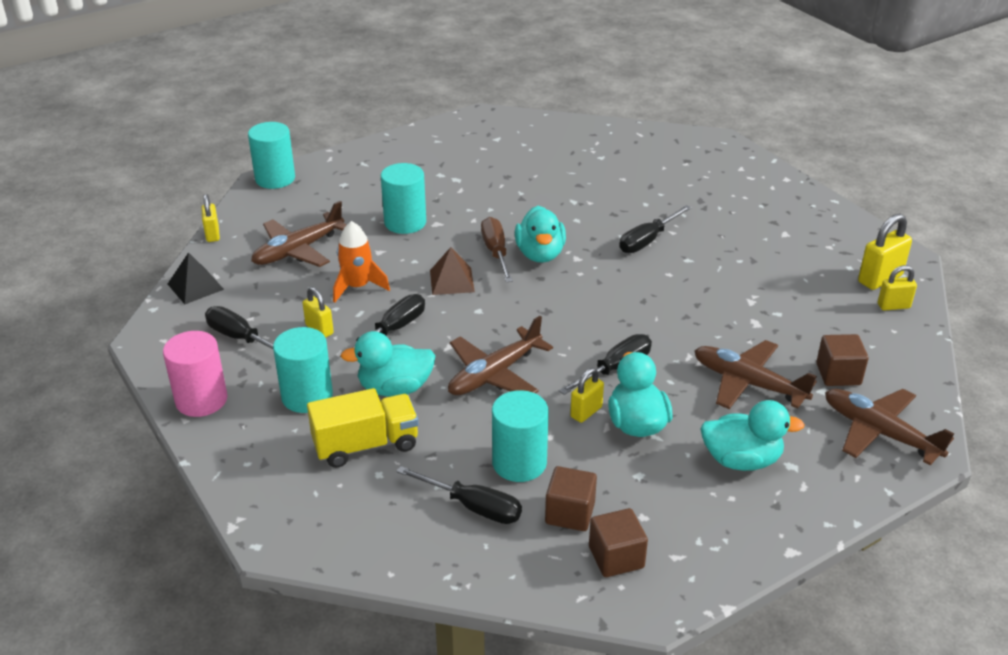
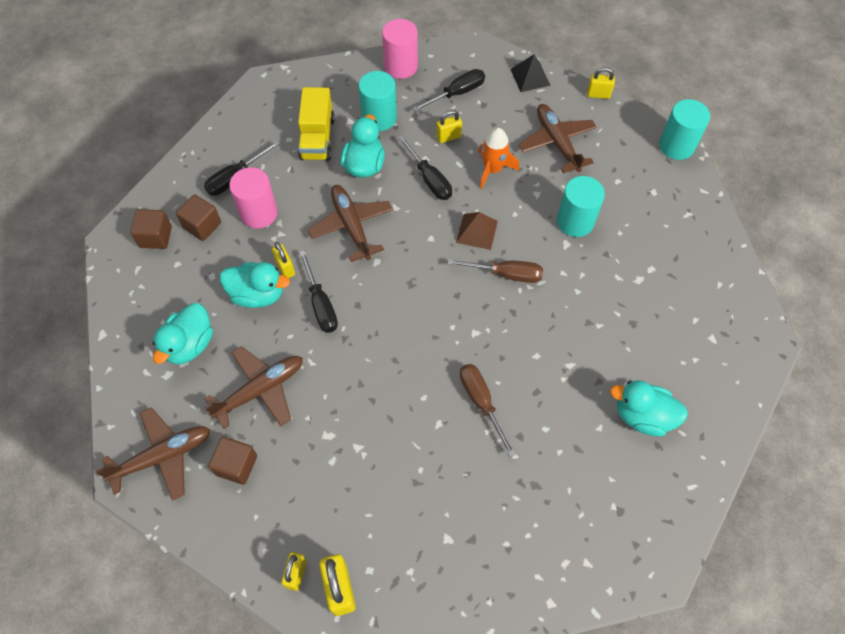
camera: 110 degrees right, 25 degrees up
(519, 463) = (259, 213): turquoise cylinder -> pink cylinder
(540, 254) = (491, 306): turquoise duck -> turquoise duck (642, 416)
(647, 240) = (481, 402): black screwdriver -> brown screwdriver

